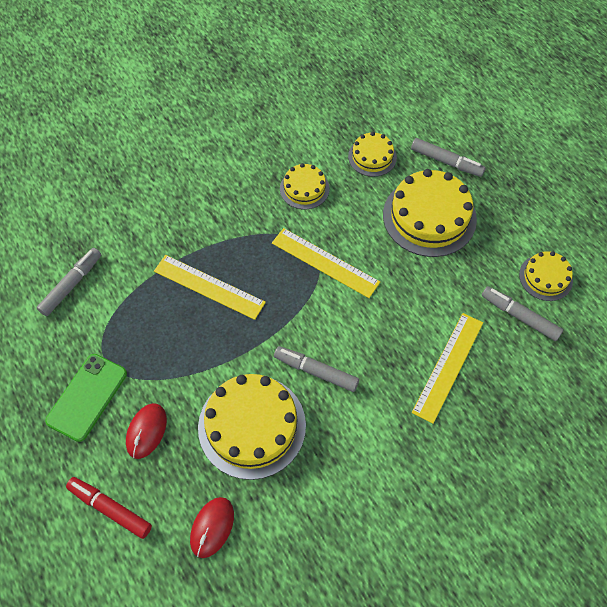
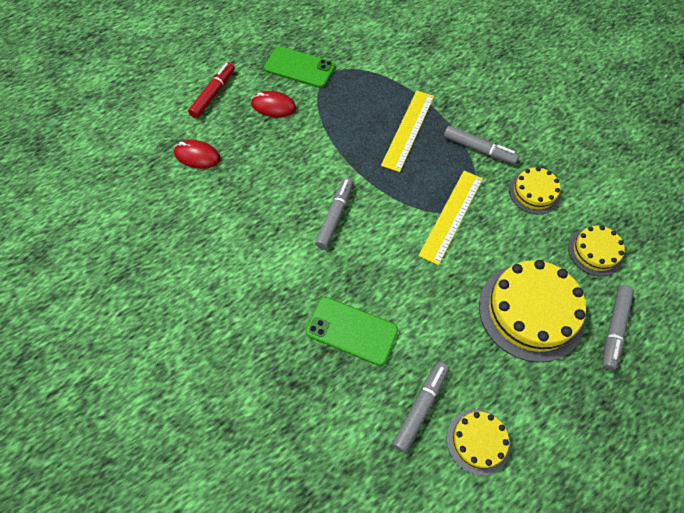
camera: 85 degrees right, 0 degrees up
(71, 285) = (394, 43): grey marker -> grey marker (479, 149)
(252, 426) = (281, 173): yellow cake -> none
(448, 366) = (351, 331): yellow ruler -> green phone

